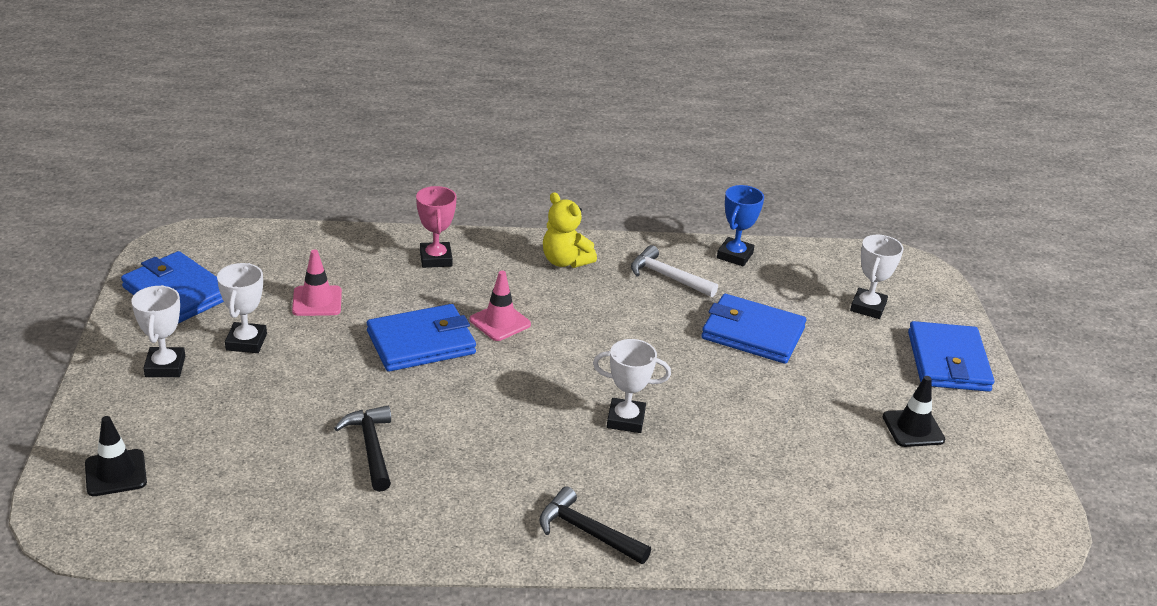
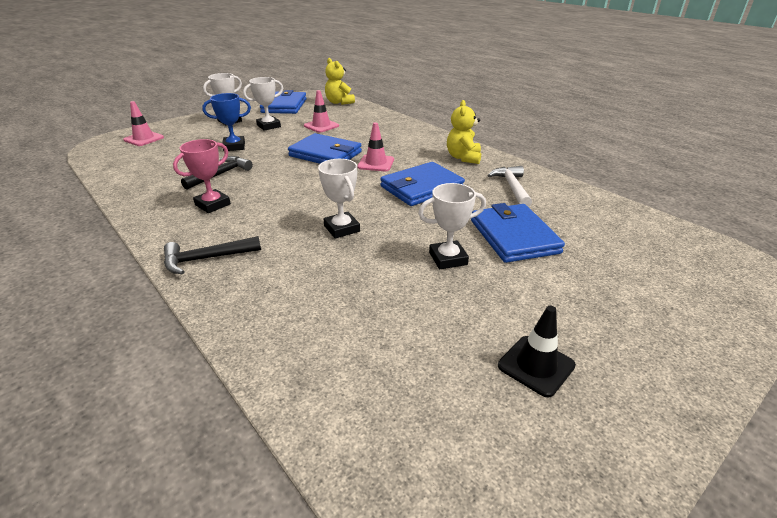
camera: 55 degrees right, 0 degrees up
(116, 473) = (144, 139): black traffic cone -> pink traffic cone
(244, 243) = (339, 102): none -> yellow teddy bear
(436, 259) = (401, 133): pink trophy -> pink trophy (212, 204)
(587, 532) = (207, 259): black hammer -> black hammer turned 105 degrees counterclockwise
(734, 255) = (584, 198): blue trophy -> blue trophy (234, 146)
(868, 307) = (650, 272): white trophy -> white trophy (448, 258)
(948, 361) = (673, 347): blue wallet -> blue wallet (421, 187)

